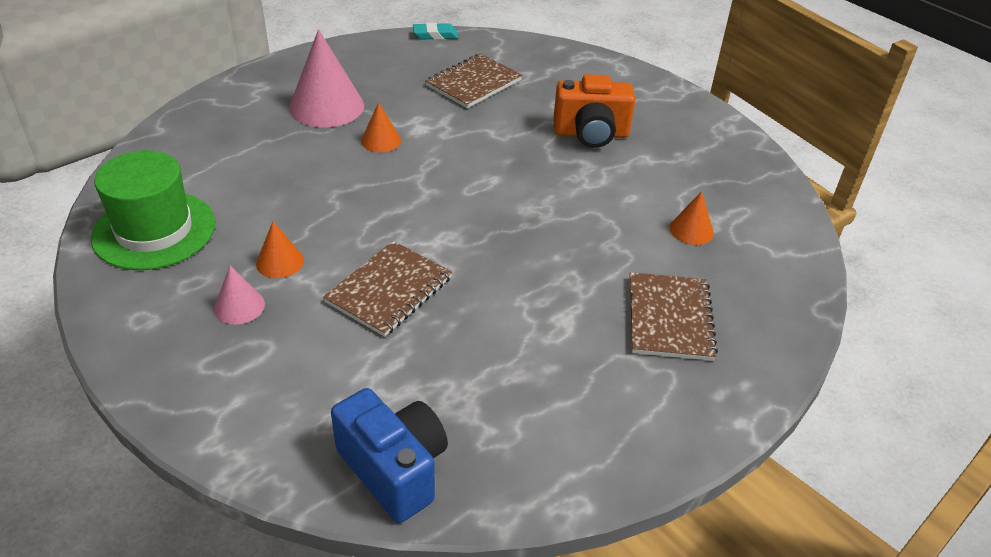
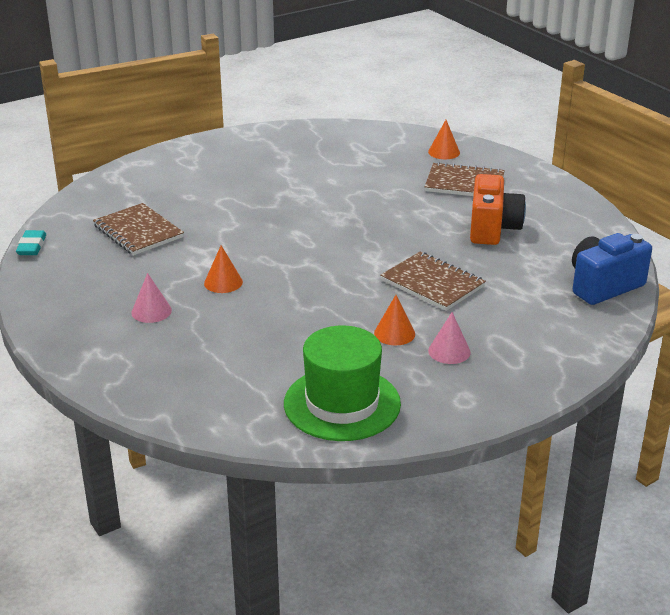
camera: 80 degrees left, 10 degrees down
(326, 106) = (151, 311): pink cone -> pink cone, size x0.51
(591, 134) = (242, 186): orange camera -> orange camera (492, 229)
(691, 230) = (374, 164): orange cone -> orange cone (444, 152)

